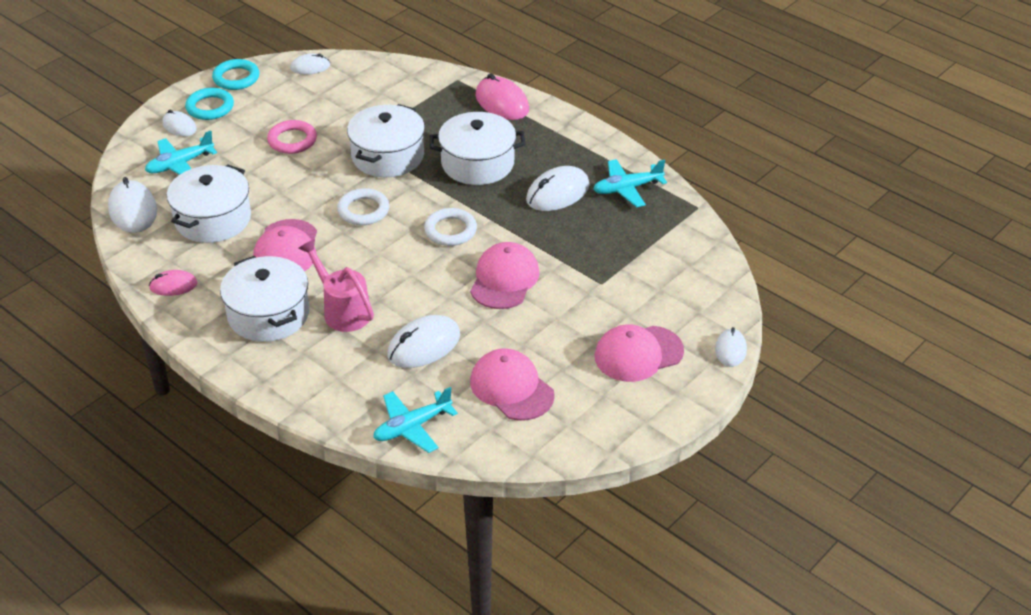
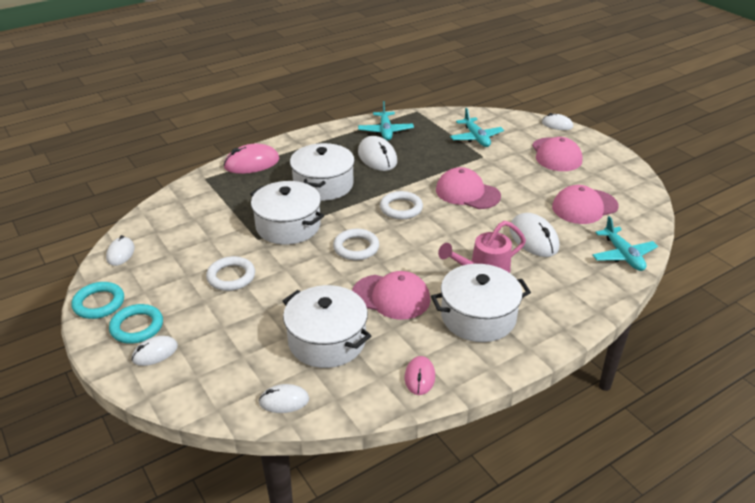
camera: 75 degrees left, 5 degrees down
(133, 210) = (284, 401): white mouse -> white mouse, size x0.60
(180, 164) = (223, 357): turquoise plane -> turquoise plane (476, 138)
(292, 140) = (231, 277): pink ring -> white ring

